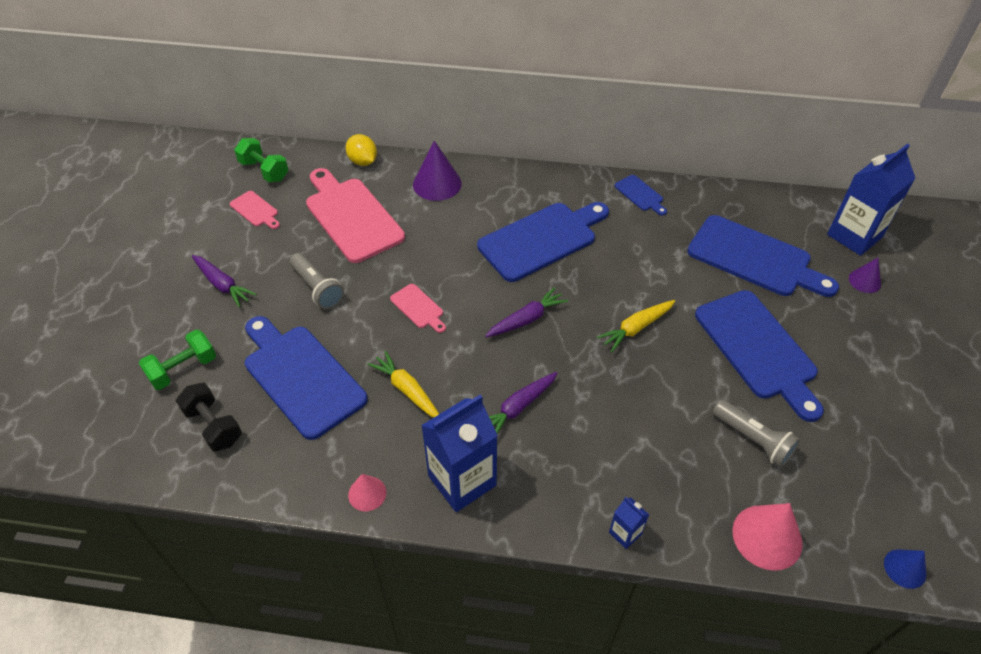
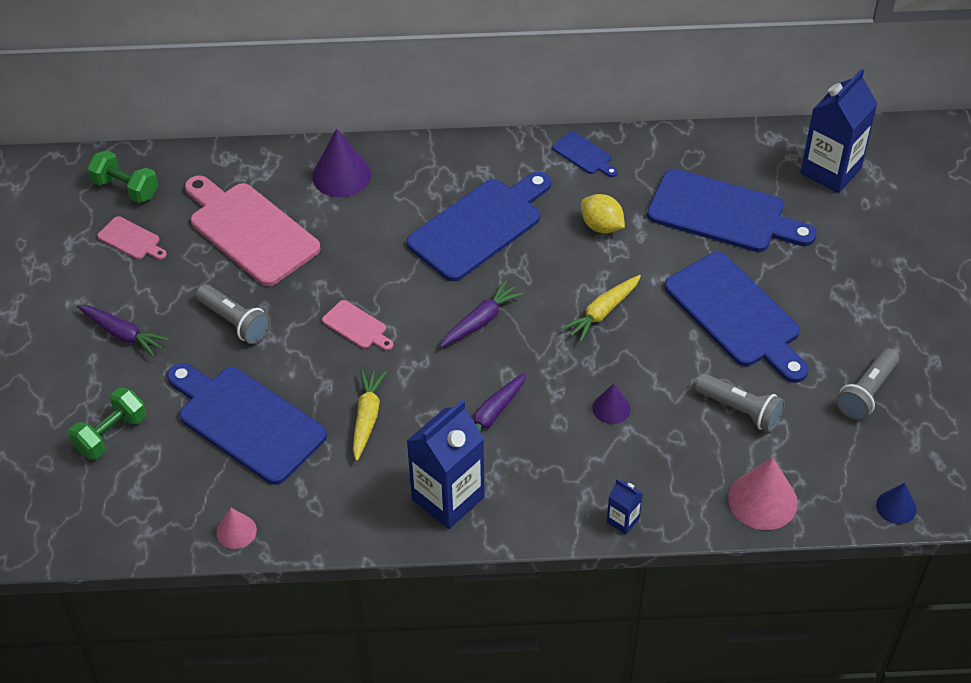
camera: 10 degrees left, 0 degrees up
(213, 426) = (166, 487): black dumbbell -> none
(363, 161) = (244, 159): yellow lemon -> yellow lemon (601, 226)
(367, 493) = (352, 527): pink cone -> pink cone (236, 531)
(407, 390) = (367, 417): yellow carrot -> yellow carrot turned 60 degrees clockwise
(864, 281) = (844, 222): purple cone -> purple cone (611, 408)
(878, 443) = (866, 393): none -> grey flashlight

